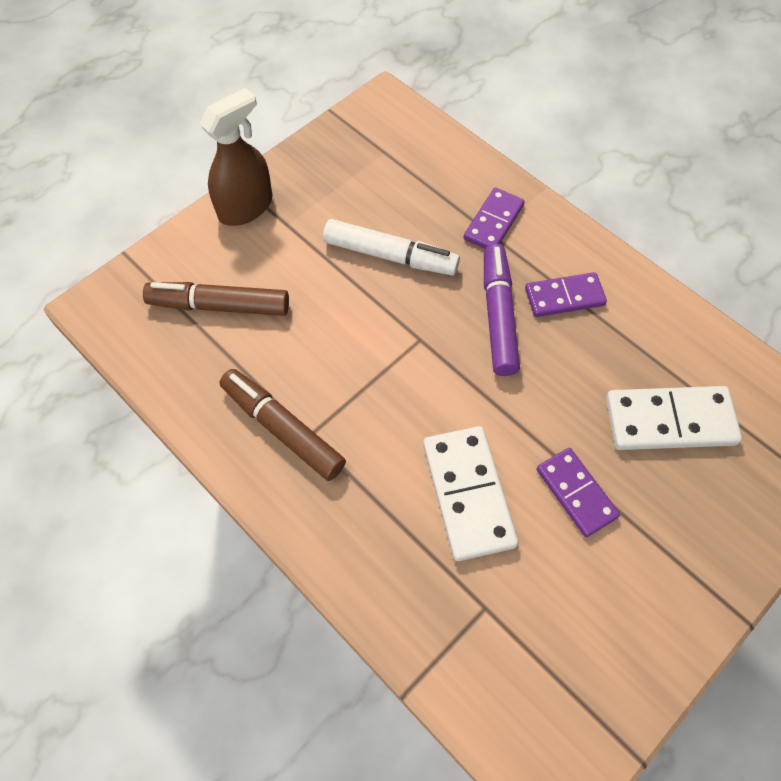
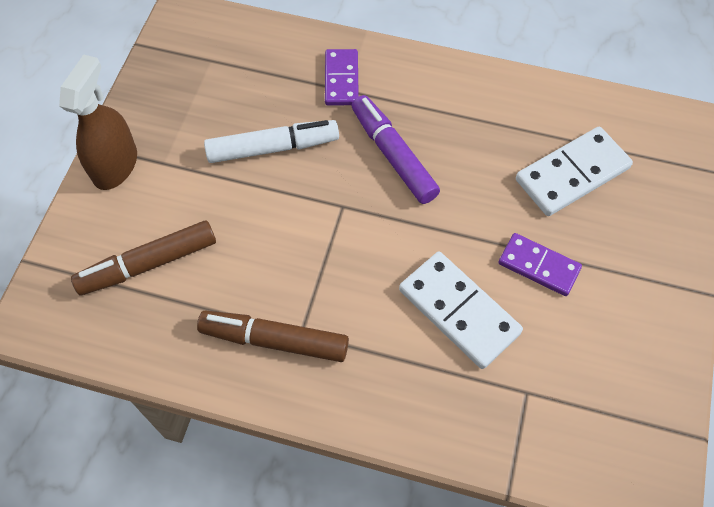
camera: 30 degrees left, 0 degrees up
(564, 297) = (435, 115): purple domino -> none

